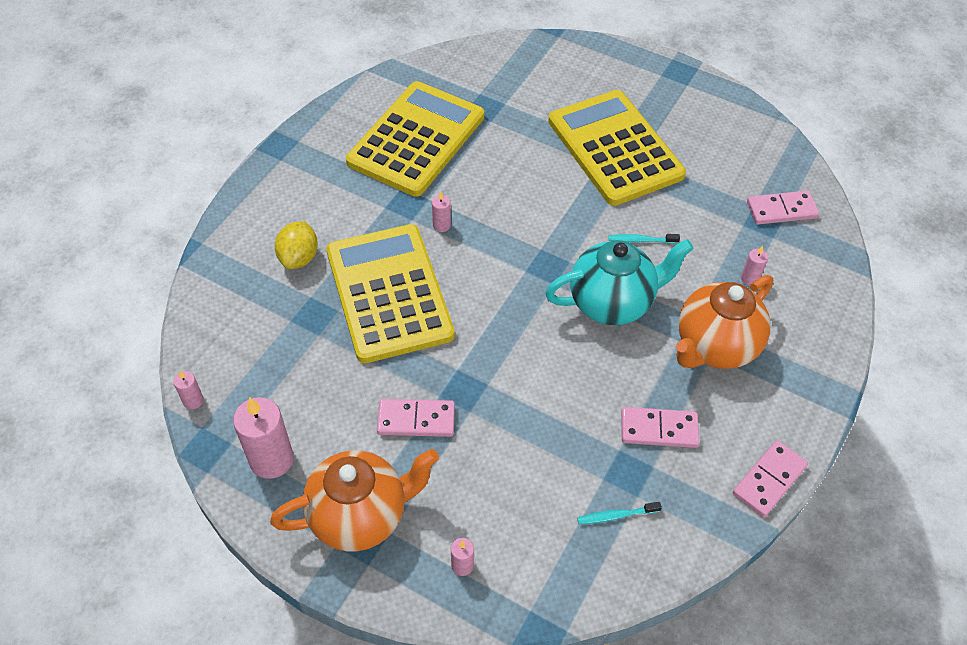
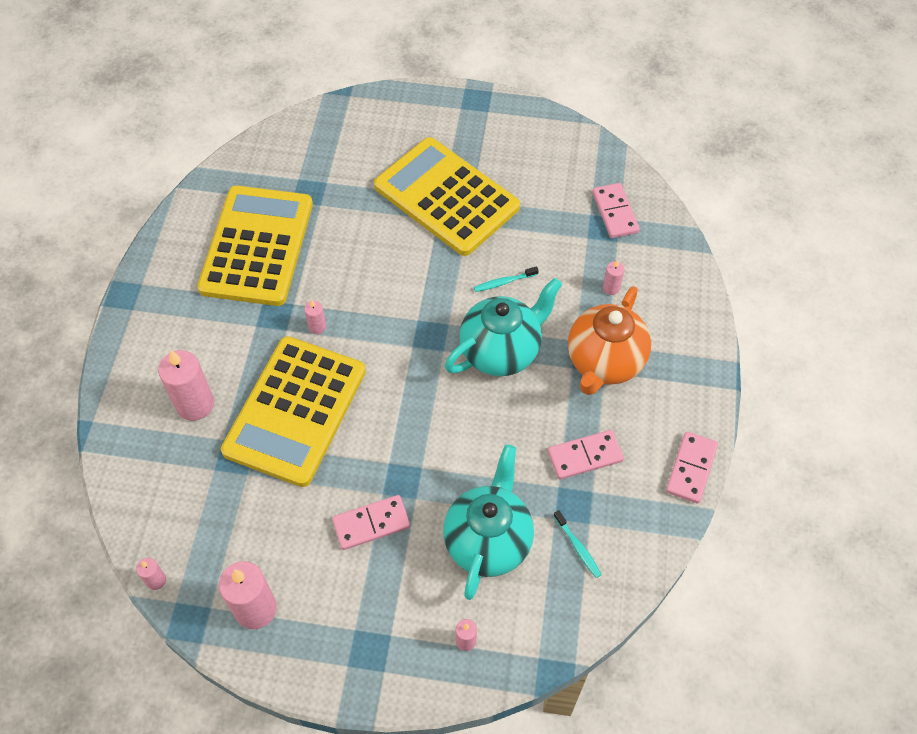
camera: 20 degrees left, 5 degrees up
(299, 258) = (195, 404): yellow lemon -> pink candle
(360, 515) = (358, 630): orange teapot -> none
(388, 293) = (295, 411): yellow calculator -> yellow calculator turned 120 degrees counterclockwise
(525, 476) = (488, 541): none -> turquoise teapot
(616, 516) = (578, 547): turquoise toothbrush -> turquoise toothbrush turned 90 degrees counterclockwise
(781, 210) = (615, 212): pink domino -> pink domino turned 75 degrees counterclockwise

